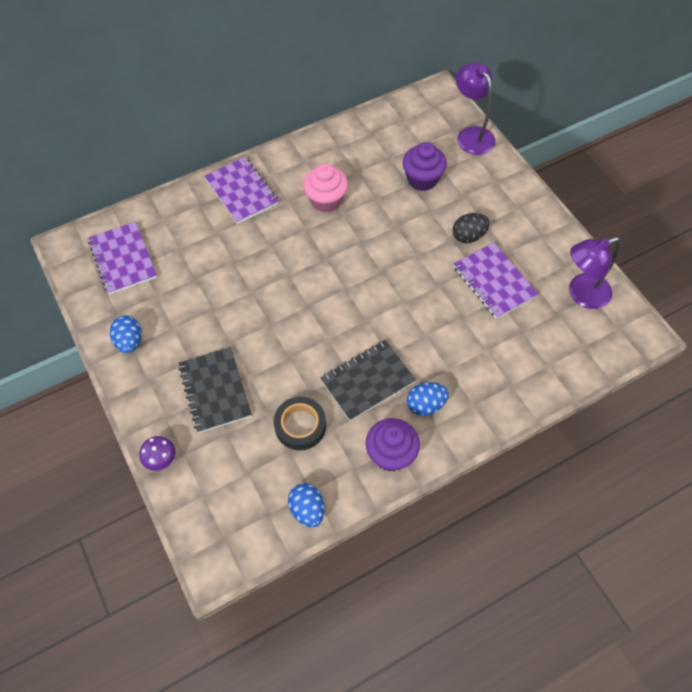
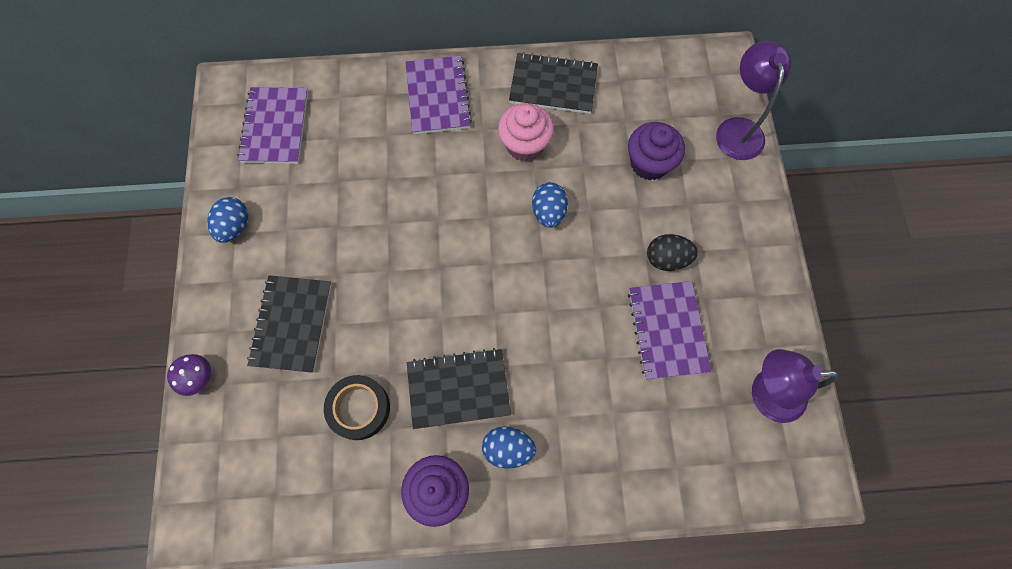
camera: 25 degrees right, 10 degrees up
(307, 510) = (316, 512): blue egg -> blue egg (548, 212)
(324, 153) = (553, 85): none -> black notebook

